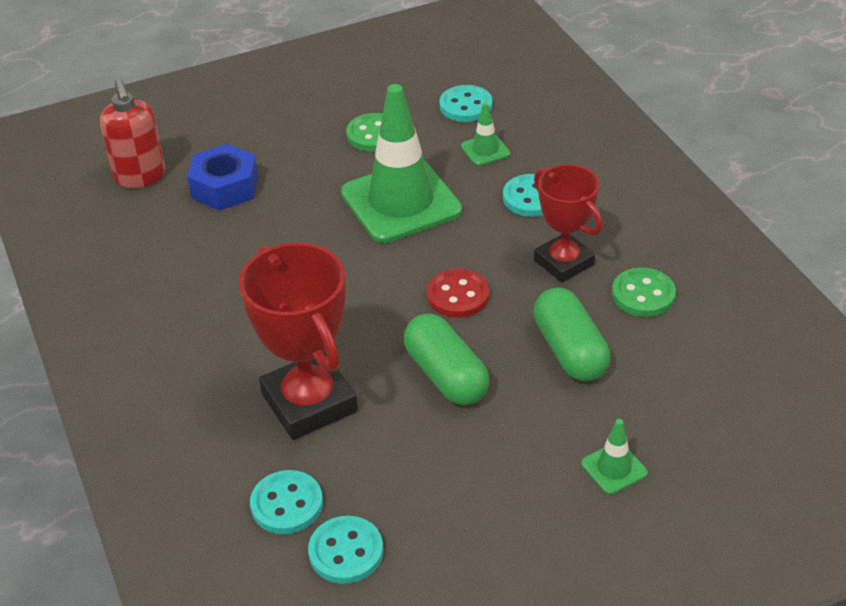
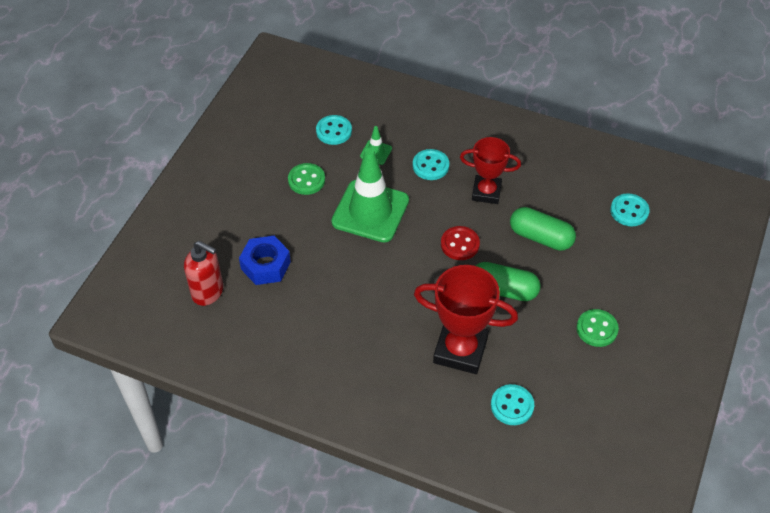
camera: 45 degrees left, 10 degrees up
(346, 552) = (562, 406): turquoise button -> turquoise button (629, 211)
(614, 468) = (621, 281): green traffic cone -> none
(643, 295) = (539, 185): green button -> green button (597, 329)

